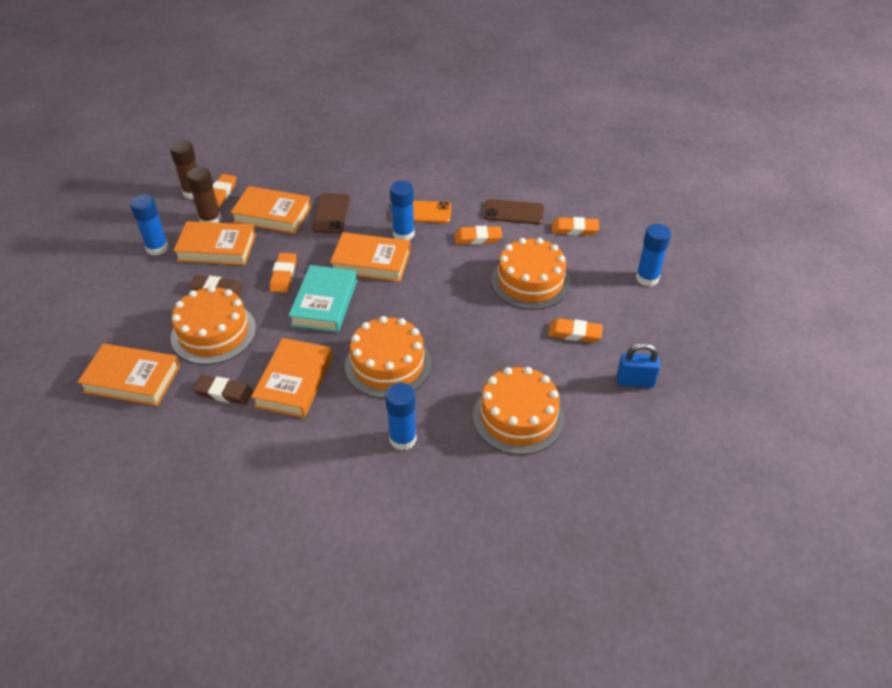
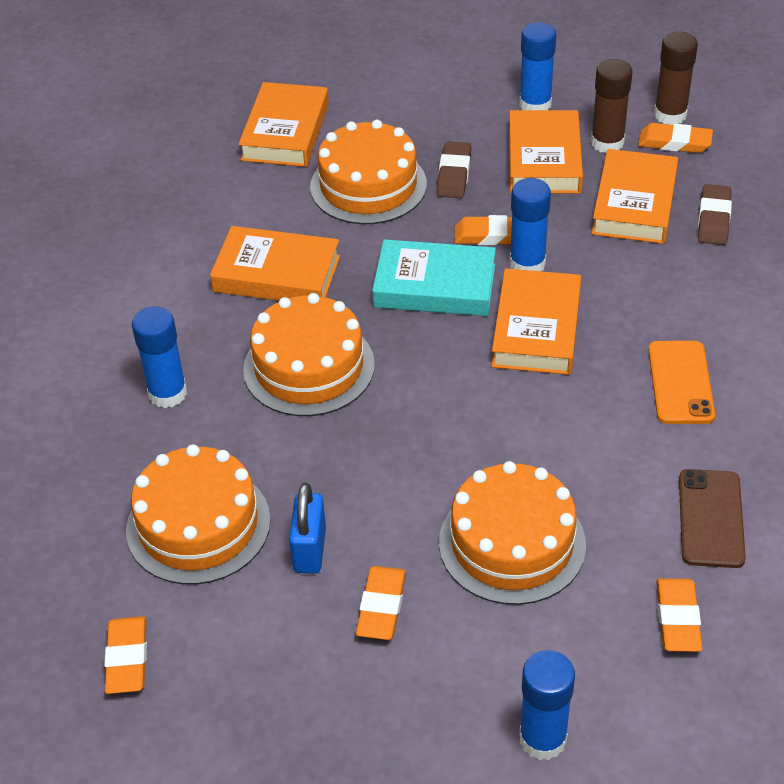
camera: 90 degrees right, 0 degrees up
(224, 392) = (260, 212): brown eraser -> brown eraser (714, 219)
(331, 213) = (652, 269): brown phone -> none
(403, 234) = (614, 363): blue glue stick -> blue glue stick (527, 264)
(478, 238) = (621, 465): orange eraser -> orange eraser (127, 659)
(635, 381) = (266, 692): blue padlock -> blue padlock (309, 550)

